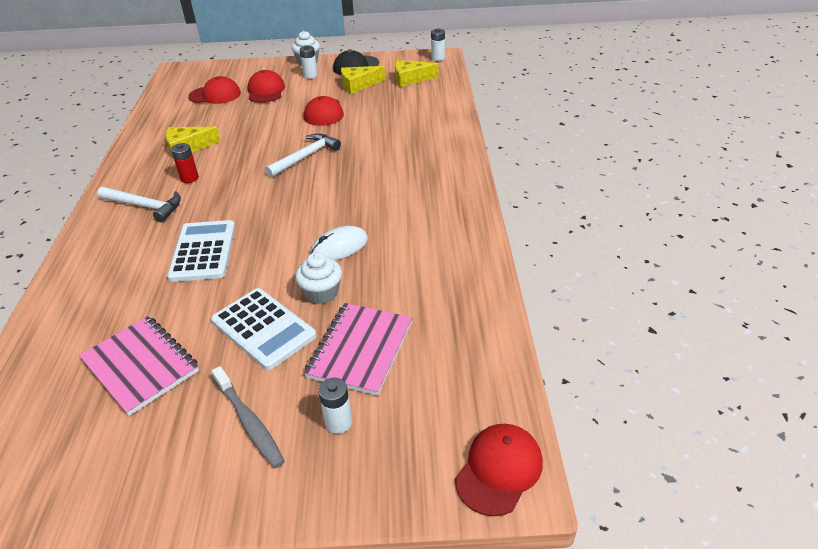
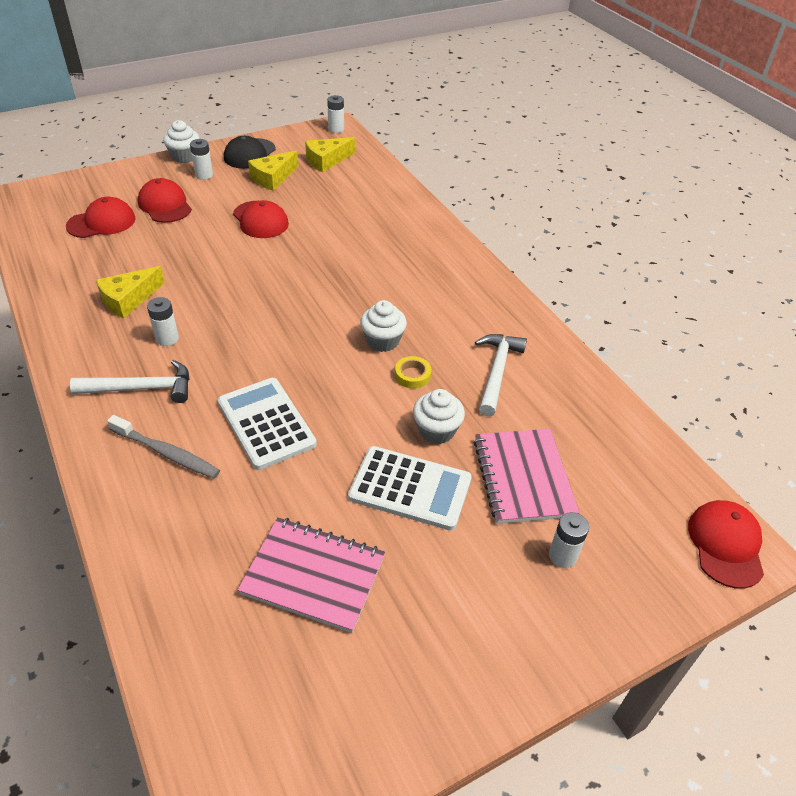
camera: 30 degrees left, 5 degrees up
(189, 178) = (167, 338): red battery -> white battery
(249, 422) = (480, 589): grey toothbrush -> grey toothbrush (167, 453)
(305, 157) = (286, 280): white hammer -> white hammer (497, 372)
(338, 216) = (382, 341): none -> white cupcake
(339, 247) = (412, 375): white mouse -> yellow tape

